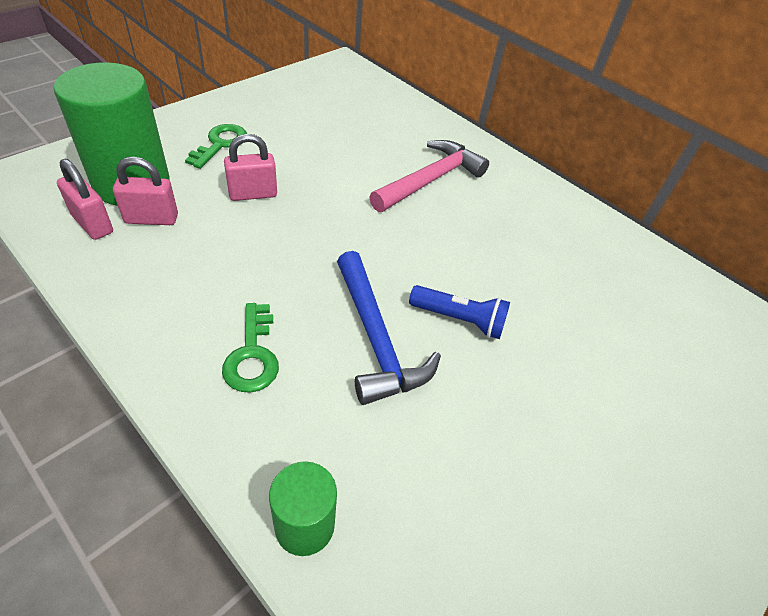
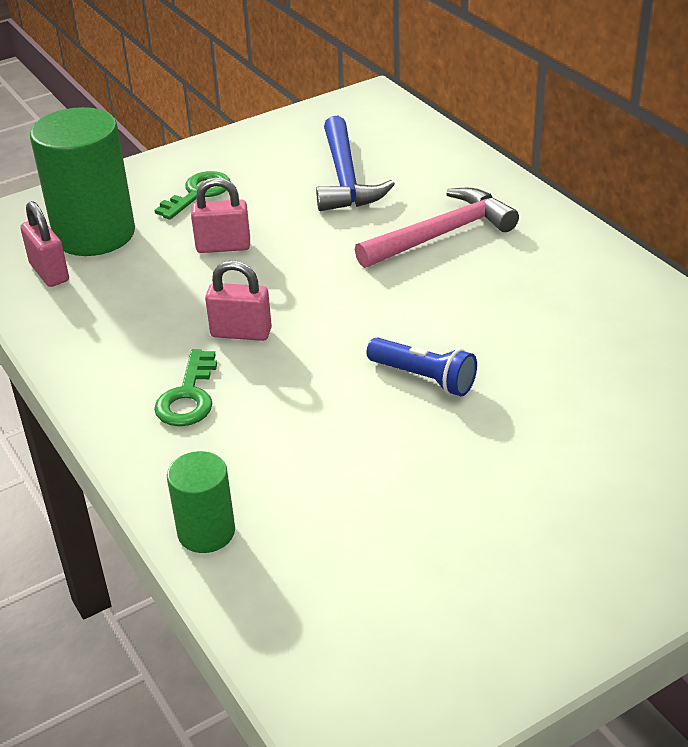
camera: 20 degrees right, 10 degrees down
(151, 219) = (109, 269): pink padlock -> pink padlock (241, 333)
(376, 339) = (322, 390): blue hammer -> blue hammer (345, 178)

